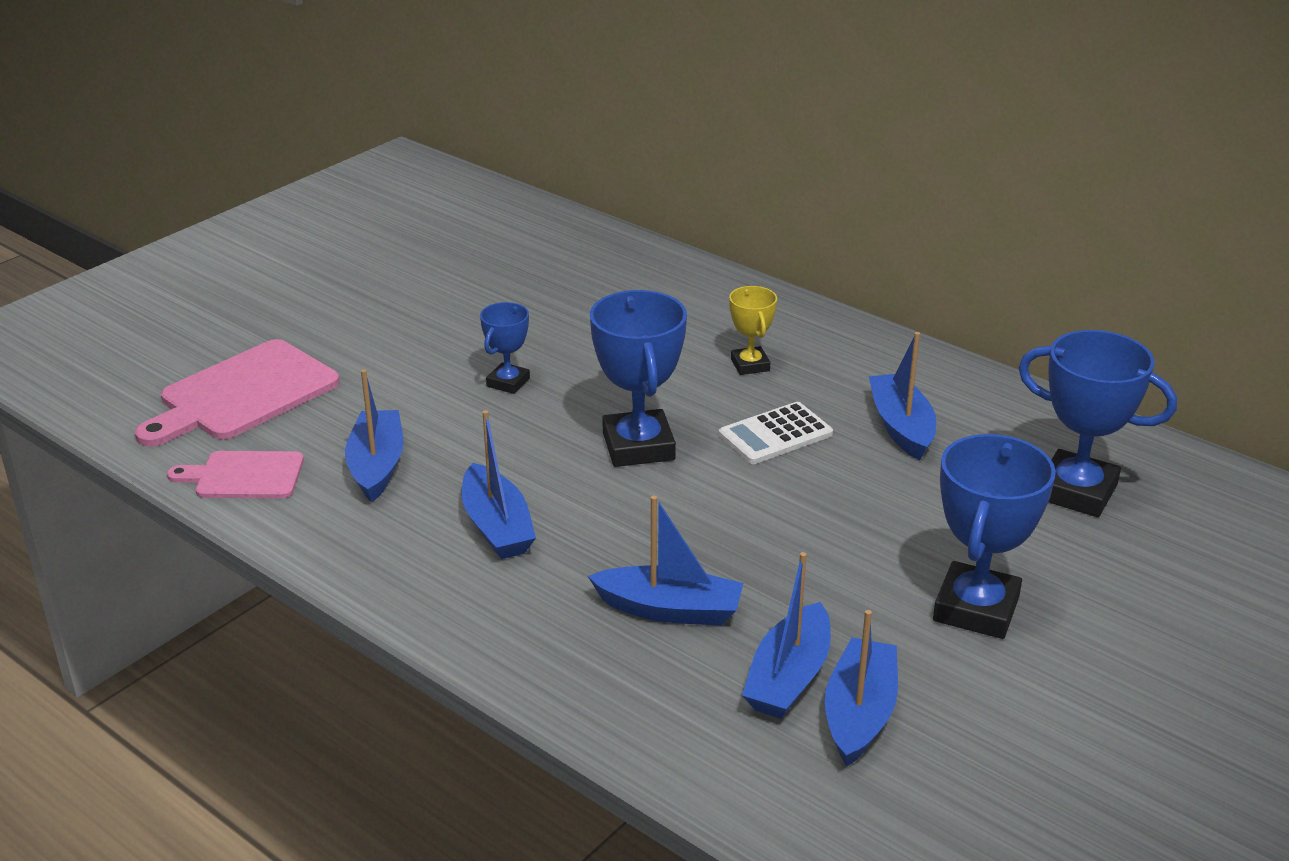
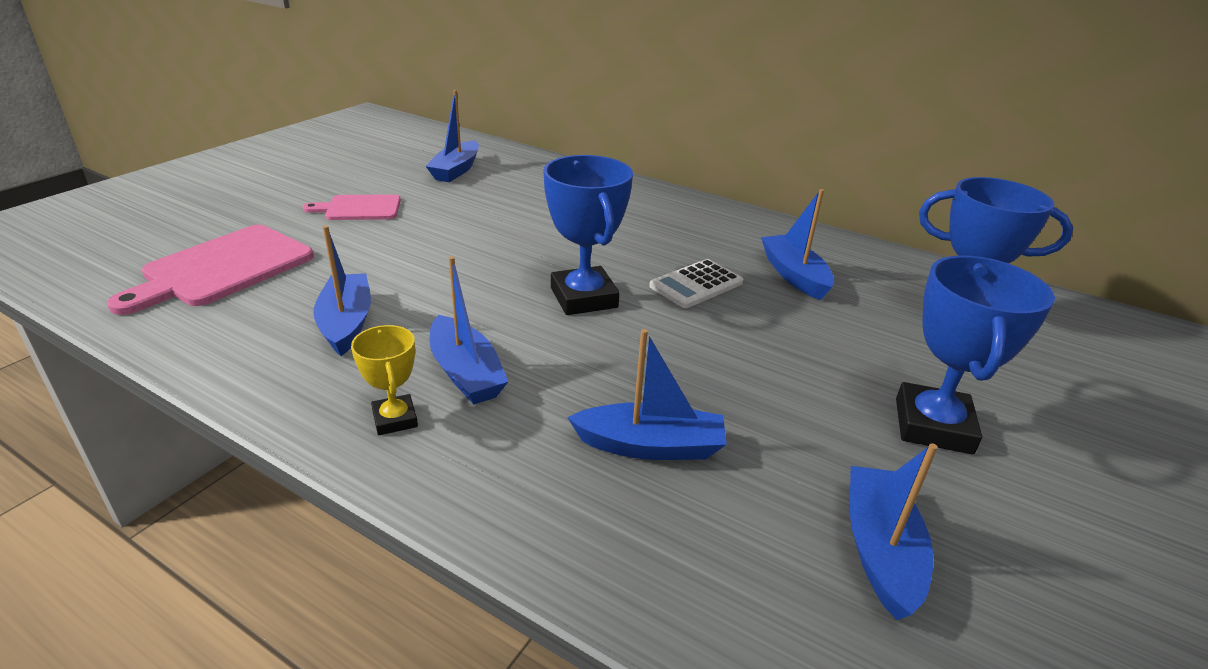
camera: 10 degrees left, 0 degrees up
(244, 476) = (214, 337): pink cutting board -> pink cutting board (359, 208)
(508, 382) = (463, 252): blue trophy -> none
(750, 365) = (658, 235): yellow trophy -> yellow trophy (395, 419)
(789, 677) = (792, 512): blue boat -> blue boat (456, 170)

